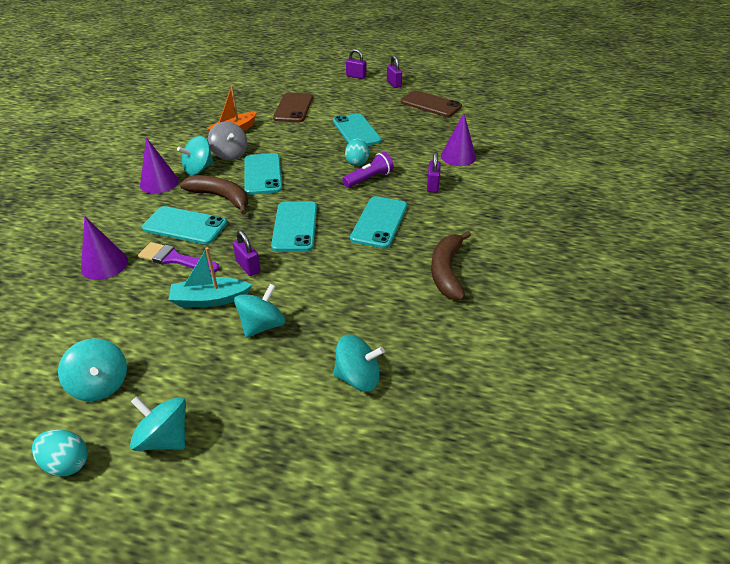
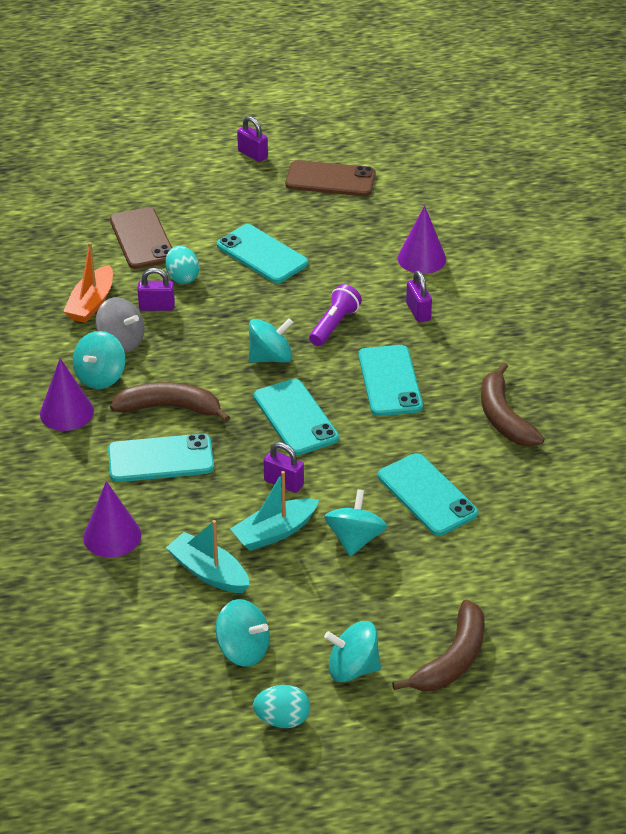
camera: 25 degrees left, 0 degrees up
(138, 313) = (209, 572): none -> turquoise boat
(175, 259) = (190, 502): purple brush -> none
(252, 466) = (452, 660): none -> brown banana
(262, 174) = (193, 359): turquoise phone -> turquoise phone (427, 495)
(356, 76) = (186, 154): purple padlock -> purple padlock (157, 307)
(357, 162) = (301, 304): turquoise egg -> turquoise egg (182, 277)
(358, 377) = (489, 554): turquoise spinning top -> turquoise spinning top (270, 357)

